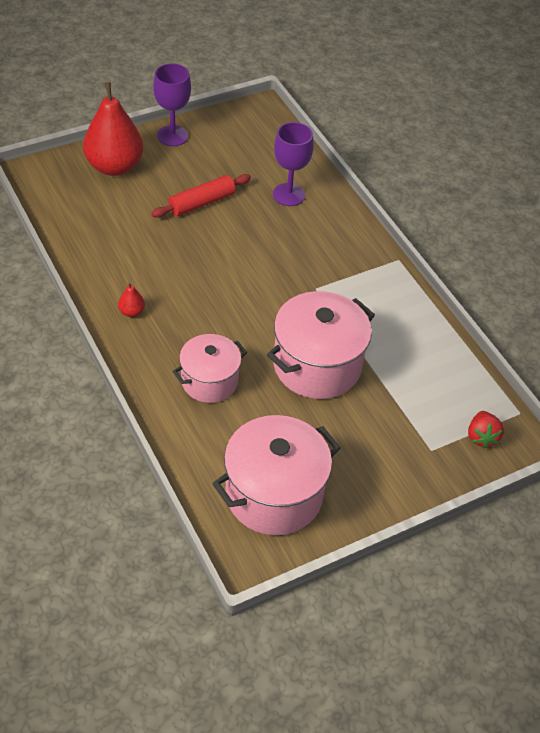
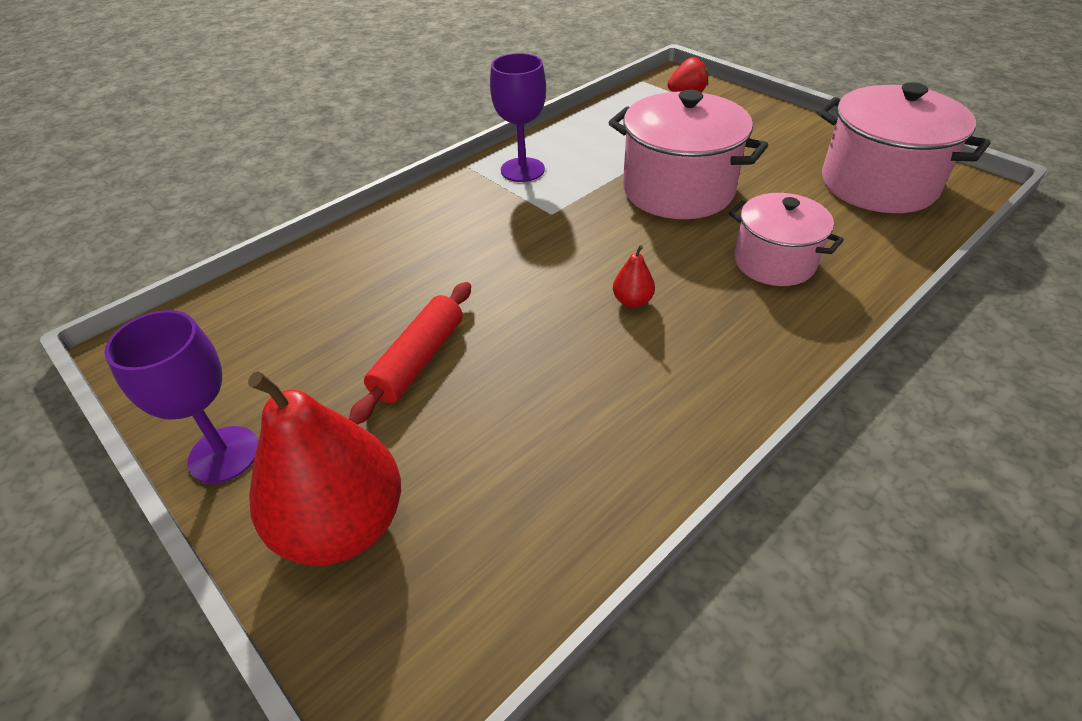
camera: 100 degrees left, 5 degrees down
(131, 312) = (715, 372): red pear -> red pear (632, 301)
(201, 203) = (418, 360): red rolling pin -> red rolling pin turned 75 degrees clockwise
(289, 195) = (369, 271): purple goblet -> purple goblet (522, 170)

